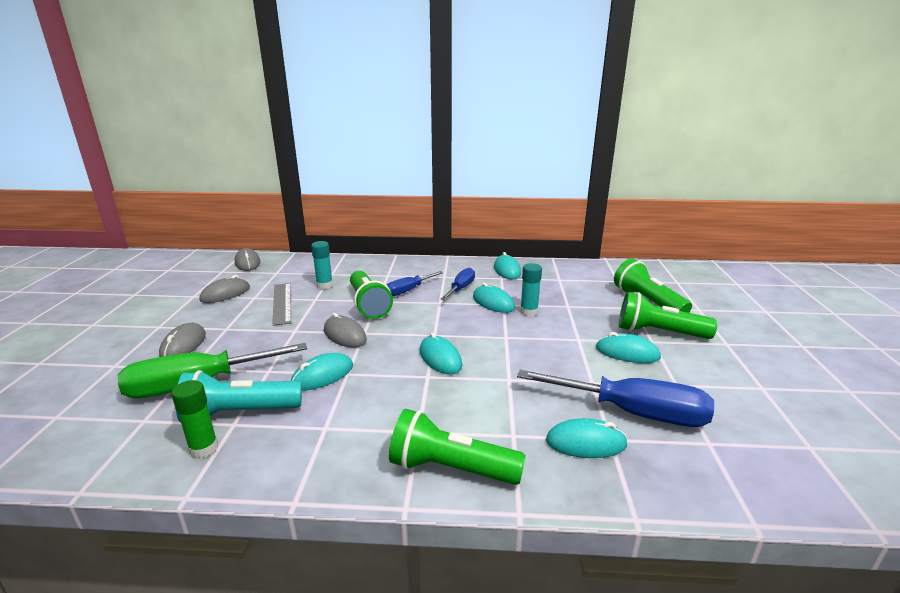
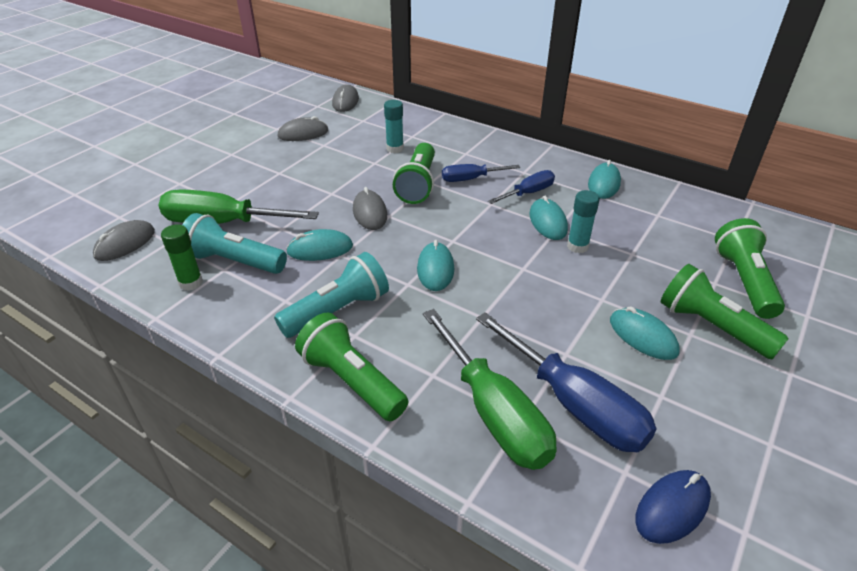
camera: 30 degrees right, 15 degrees up
(183, 345) = (237, 179): grey mouse -> grey mouse (125, 244)
(282, 303) = (342, 158): grey ruler -> none
(385, 418) = (337, 311): none -> turquoise flashlight
(586, 443) = (493, 413): turquoise mouse -> green screwdriver
(759, 452) = (672, 508): none -> blue mouse

